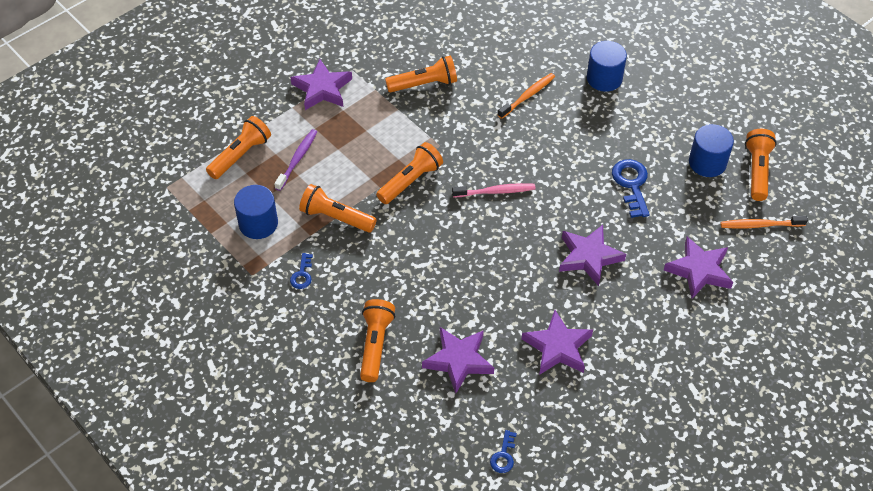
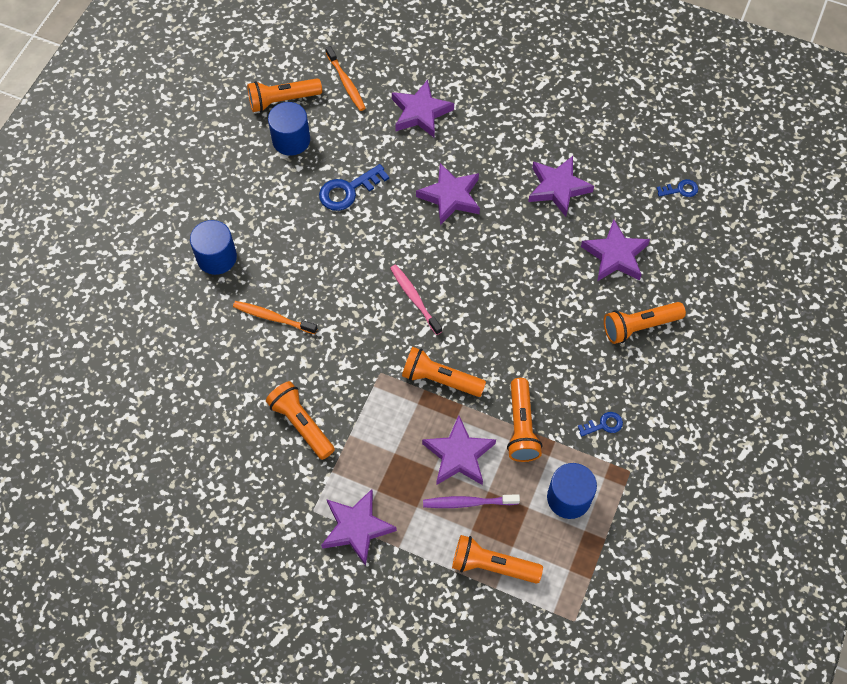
camera: 115 degrees left, 10 degrees up
(339, 168) = (459, 455): none -> purple star

